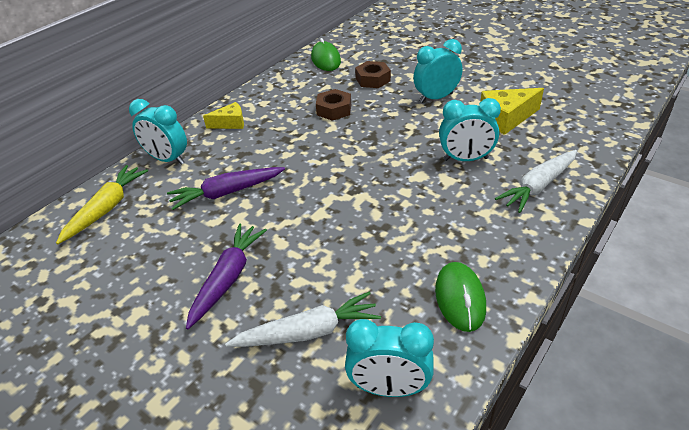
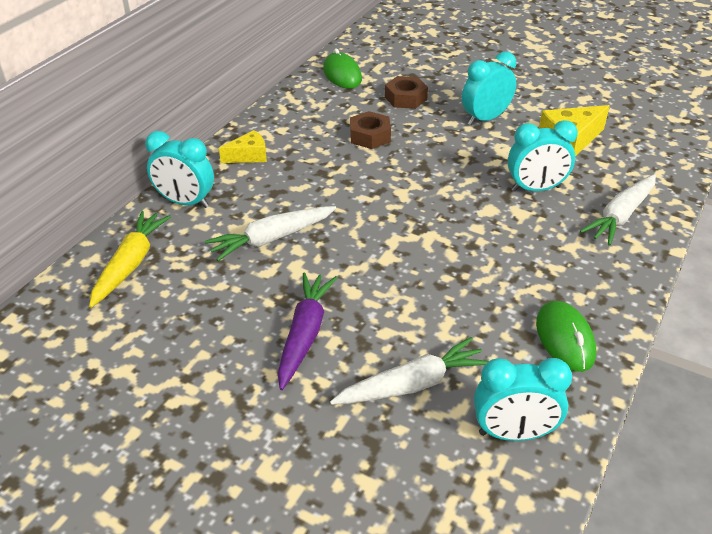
camera: 10 degrees left, 0 degrees up
(226, 193) = (271, 239): purple carrot -> white carrot

